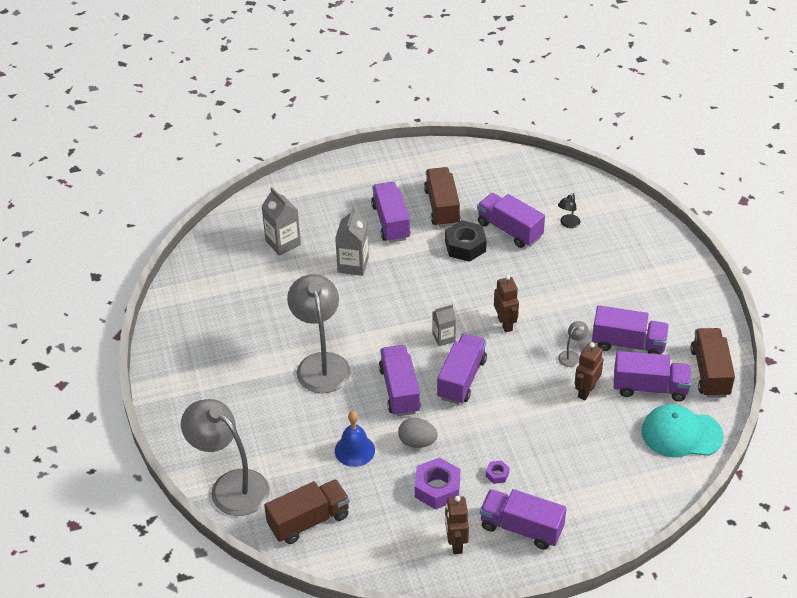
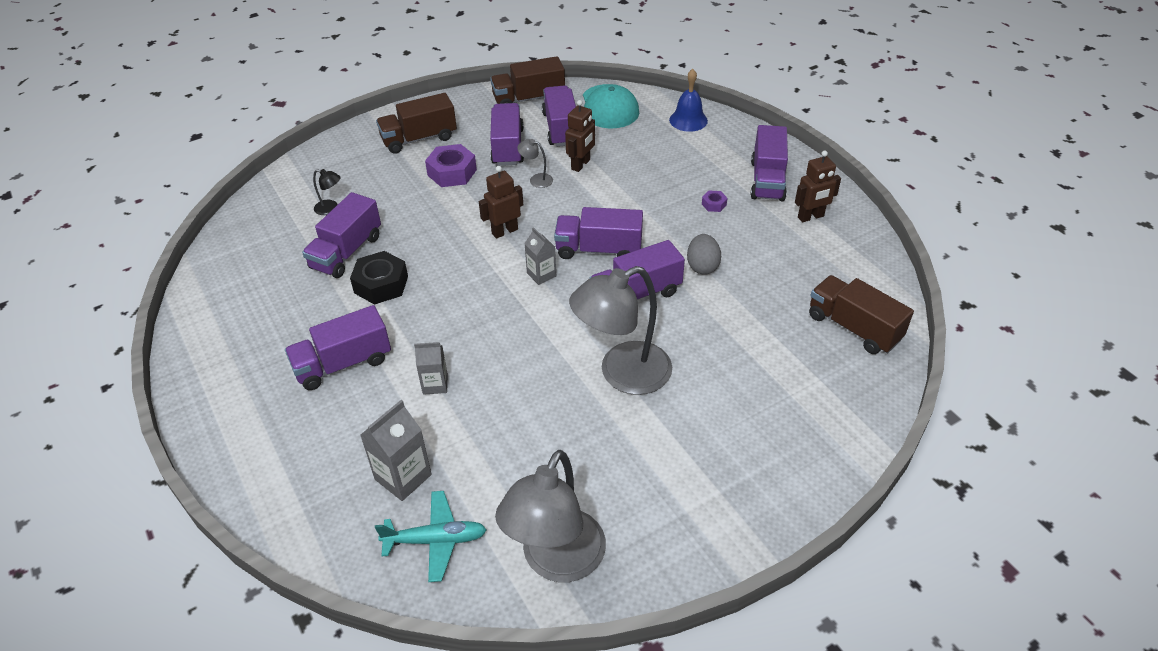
camera: 105 degrees left, 0 degrees up
(230, 486) = (850, 410): grey lamp -> grey lamp (556, 561)
(231, 253) = (436, 540): none -> turquoise plane
(353, 265) = (435, 384): grey carton -> grey carton, size x0.65
(354, 450) = (739, 313): blue bell -> blue bell (688, 120)
(437, 488) = (754, 241): purple nut -> purple nut (452, 172)
(442, 207) = (308, 319): brown truck -> brown truck (419, 139)
(586, 391) = (581, 165): brown robot -> brown robot turned 75 degrees counterclockwise

